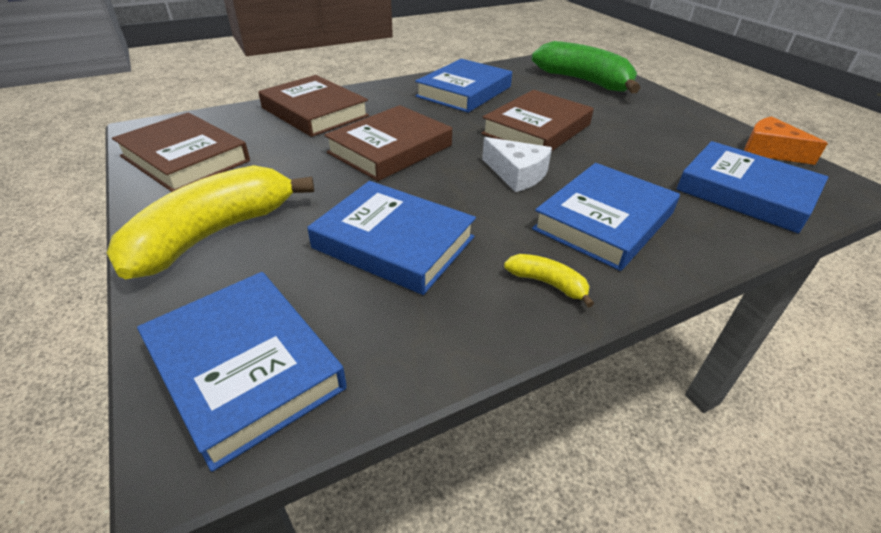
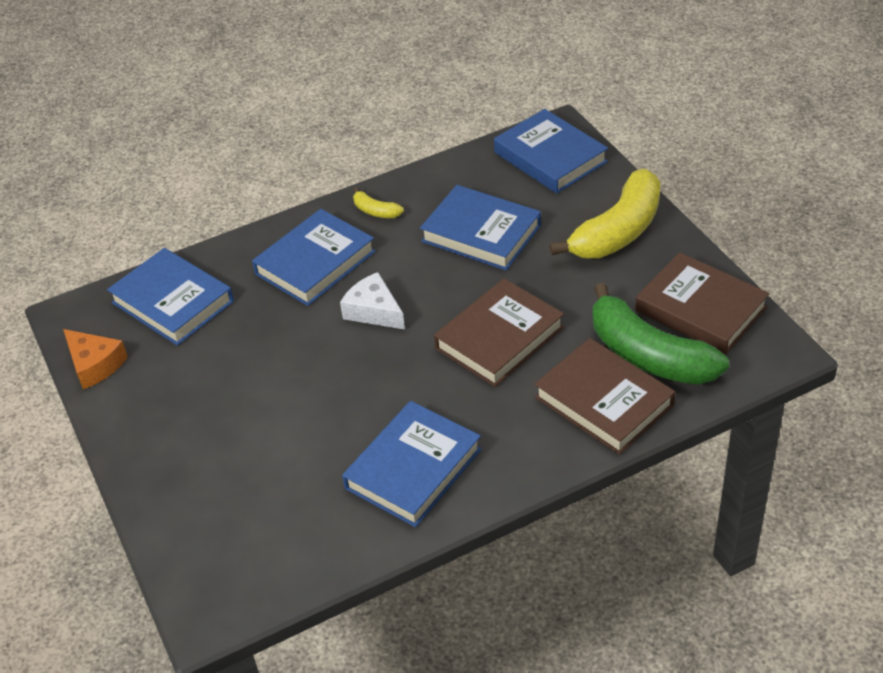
camera: 175 degrees left, 5 degrees up
(537, 129) = (335, 385): brown book -> none
(584, 81) = (228, 516): green banana -> green banana (649, 355)

